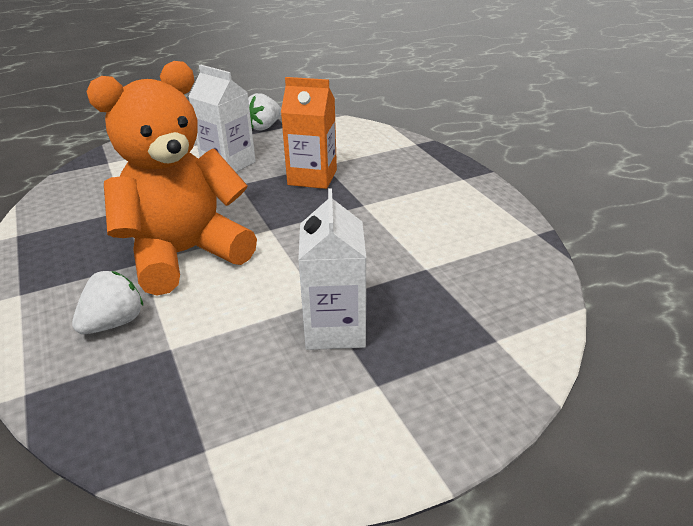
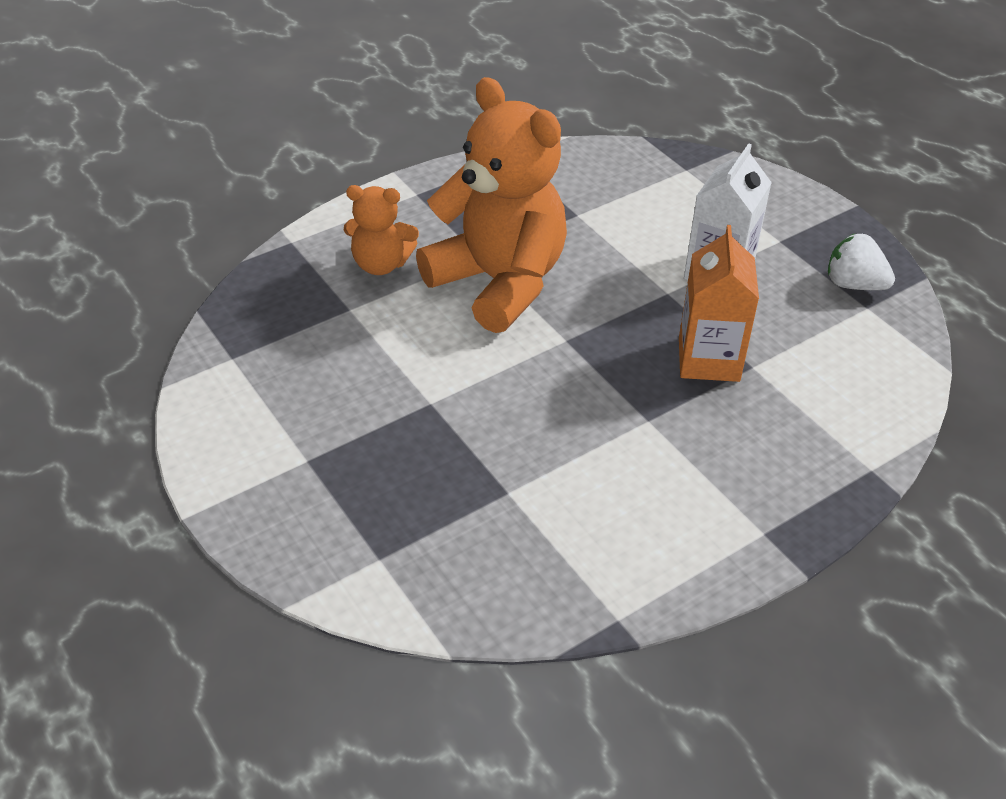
camera: 80 degrees right, 10 degrees up
(114, 323) = (381, 264): white strawberry -> orange teddy bear
(335, 329) = (386, 420): white carton -> none

